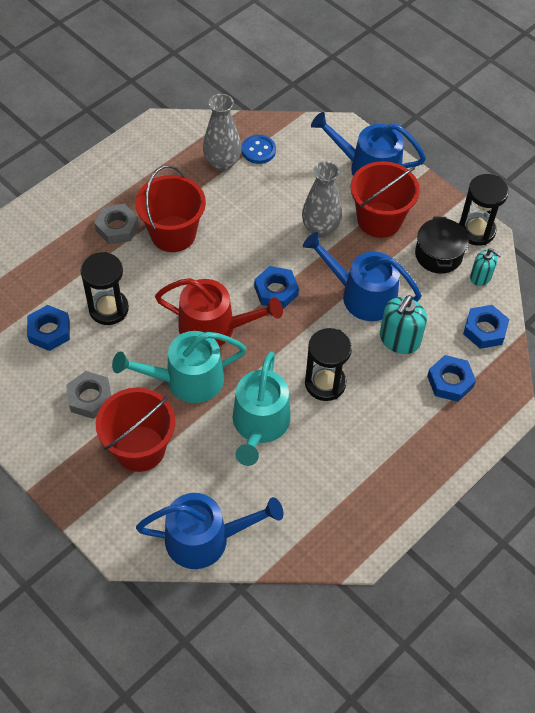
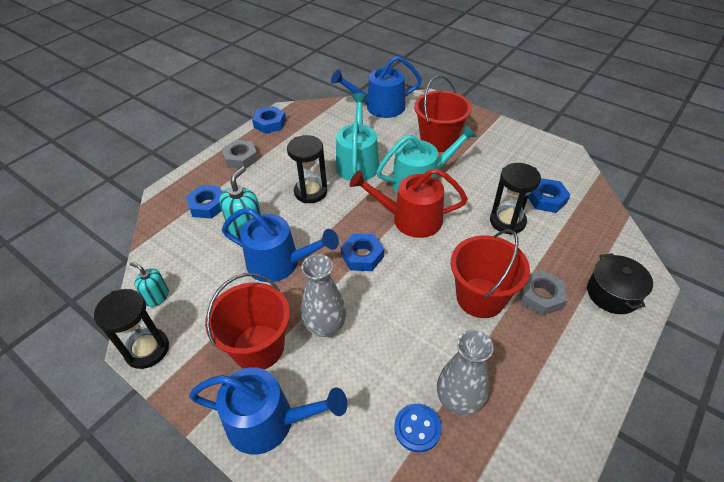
camera: 175 degrees right, 10 degrees down
(90, 398) = (488, 162): grey nut -> grey nut (241, 158)
(438, 255) = (197, 314): black pot -> black pot (612, 294)
(484, 330) = (167, 248): blue nut -> blue nut (270, 123)

